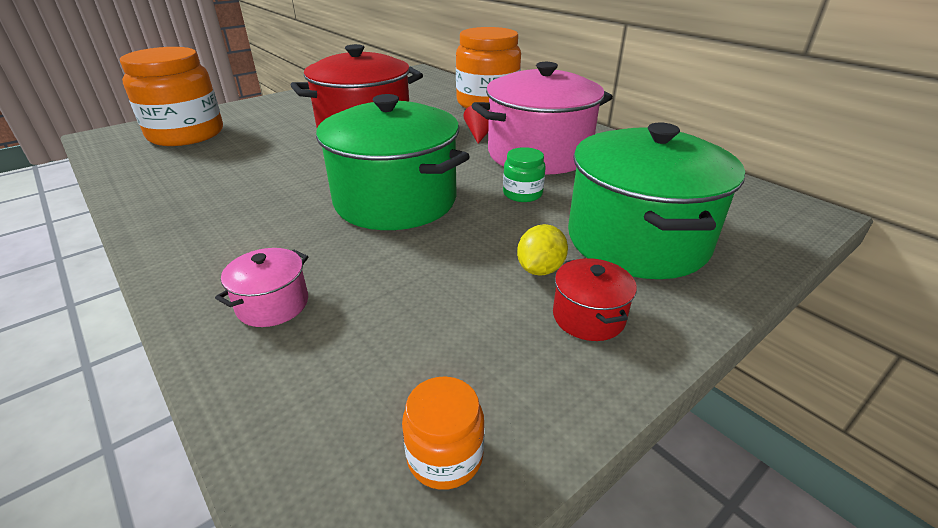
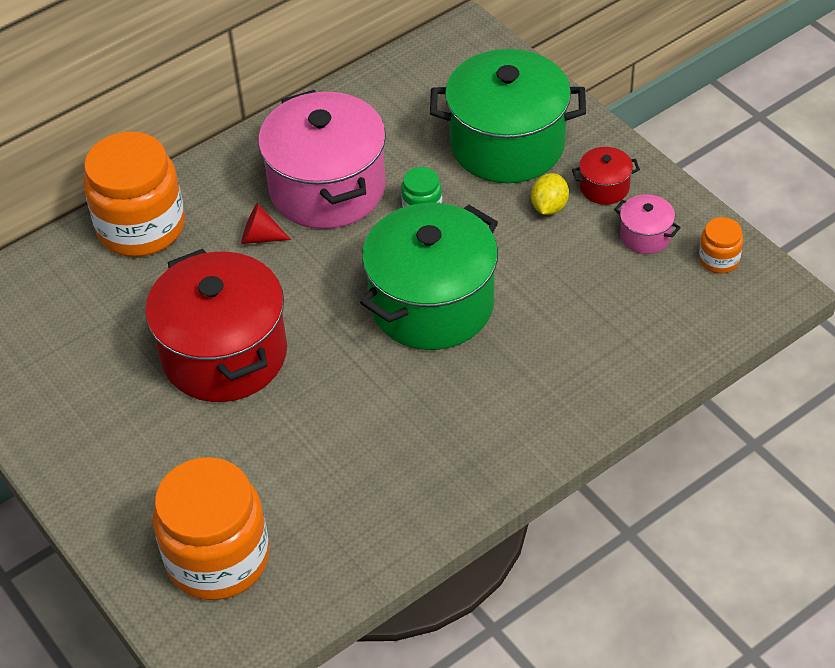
camera: 85 degrees left, 15 degrees up
(273, 304) = (597, 363): pink pot -> pink pot (645, 236)
(540, 269) = (549, 207): yellow lemon -> yellow lemon turned 75 degrees clockwise

